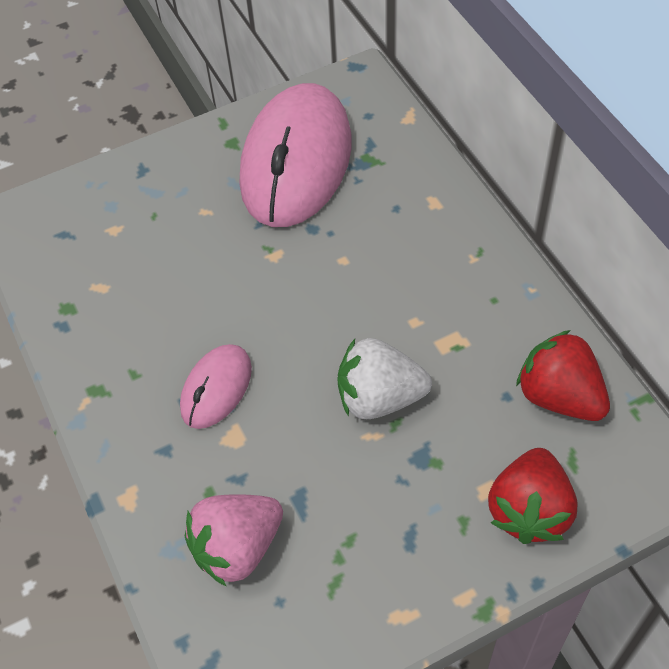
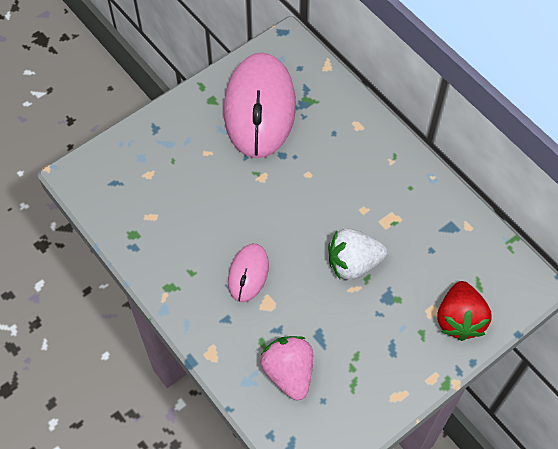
camera: 15 degrees left, 5 degrees up
(237, 548) = (289, 372): pink strawberry -> pink strawberry turned 120 degrees clockwise
(559, 396) = (463, 245): red strawberry -> none

